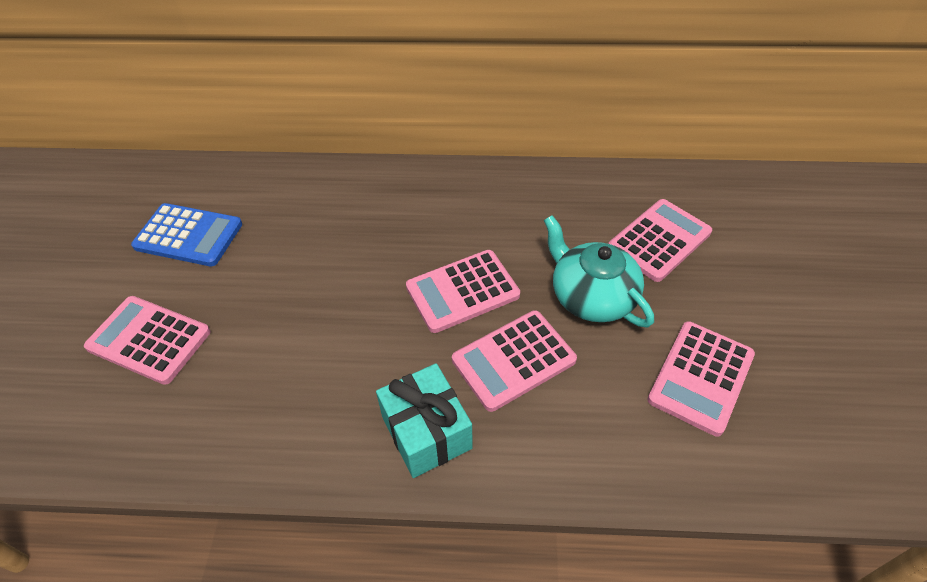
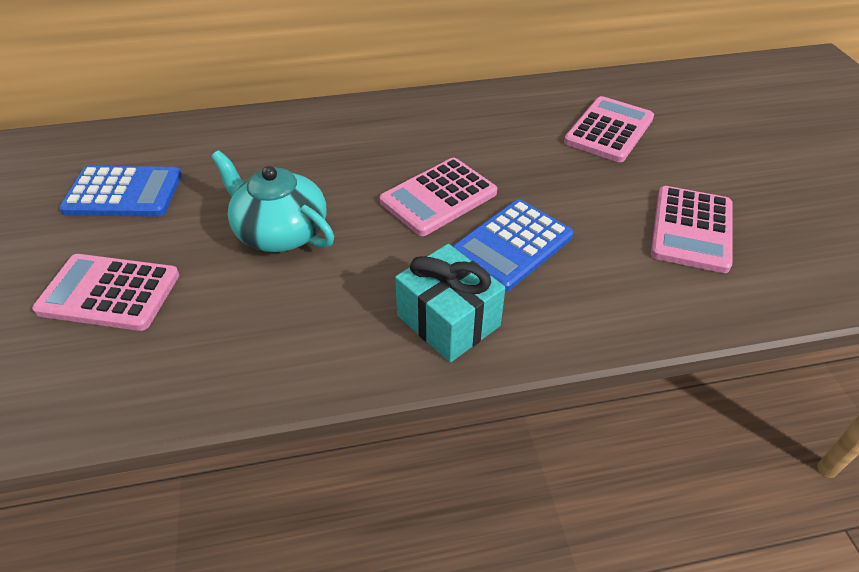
camera: 15 degrees left, 5 degrees down
(513, 360) = (511, 245): pink calculator -> blue calculator
(591, 296) = (565, 182): turquoise teapot -> turquoise teapot (280, 231)

